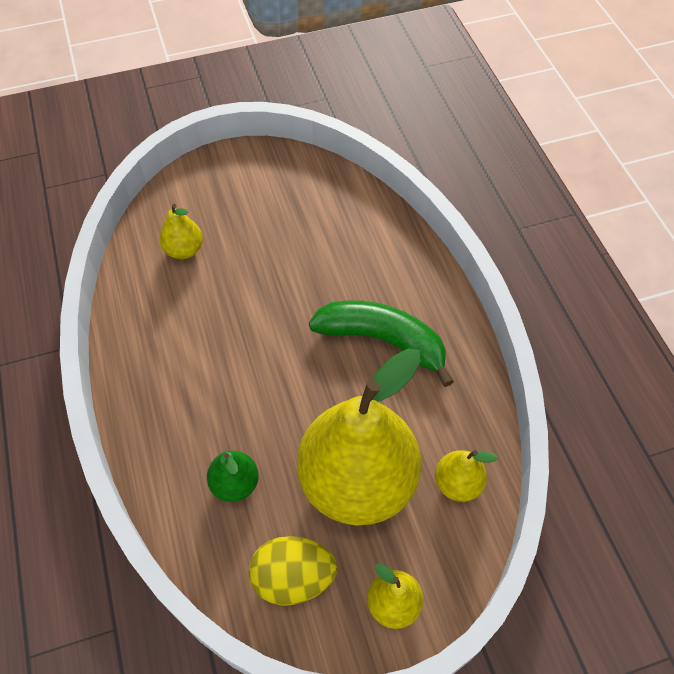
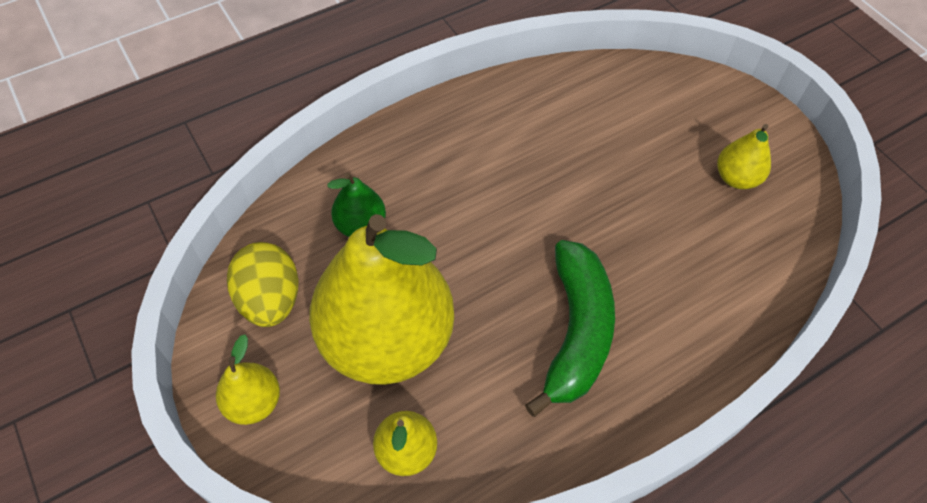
camera: 75 degrees right, 0 degrees up
(184, 250) = (622, 111): yellow pear -> yellow pear (736, 178)

